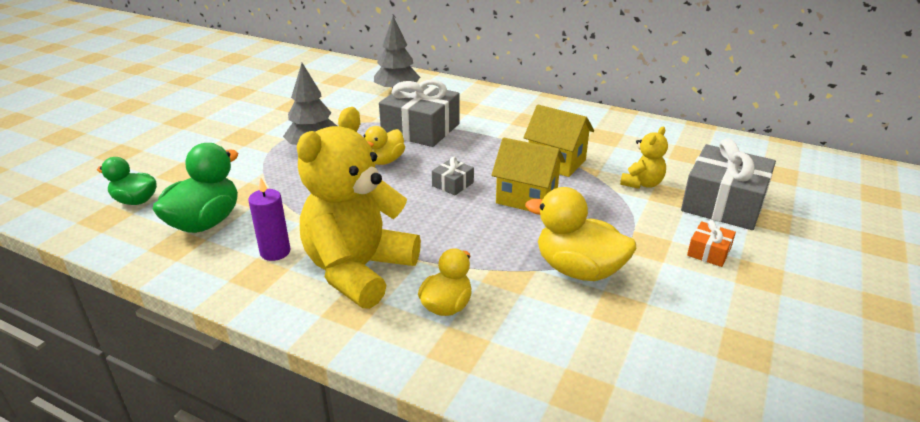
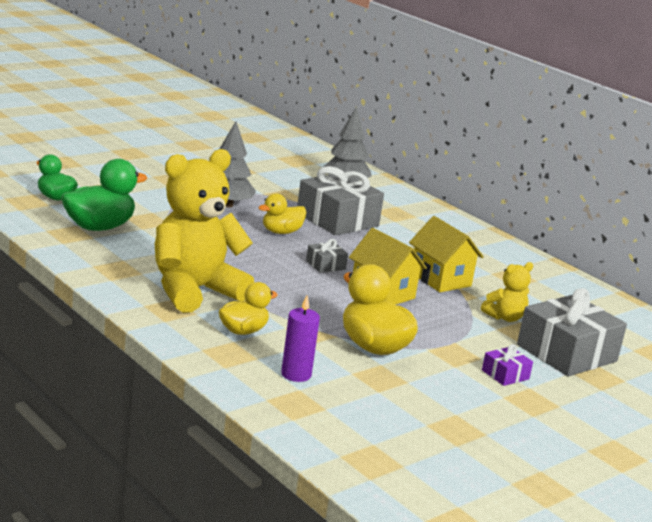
camera: 20 degrees right, 10 degrees down
(275, 252) = (139, 261): purple candle -> purple candle (296, 374)
(709, 252) = (505, 374): orange gift -> purple gift

